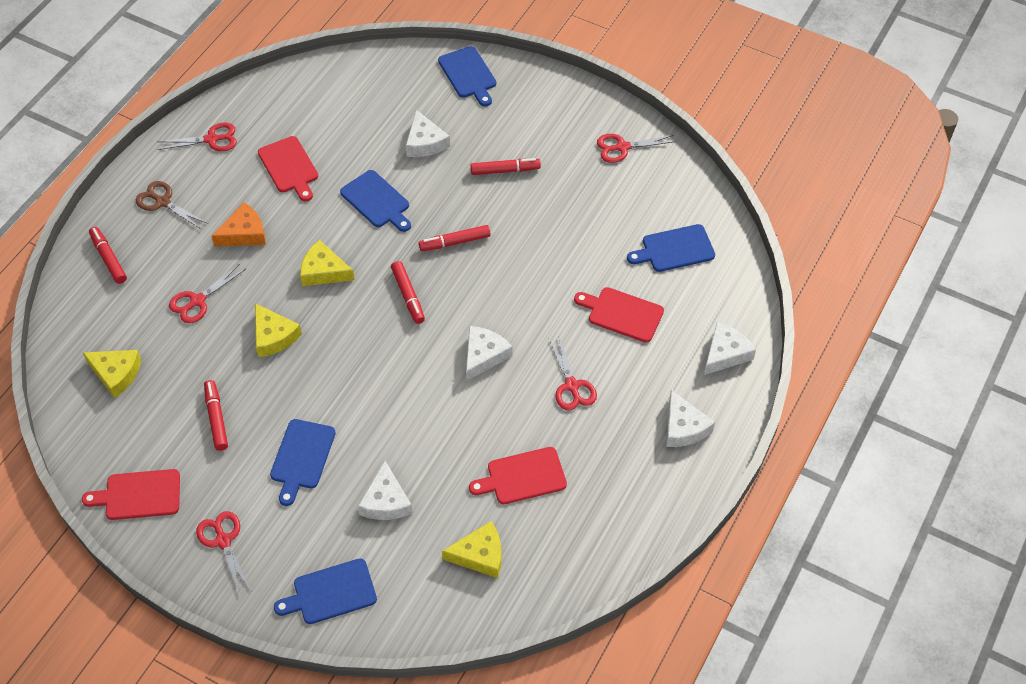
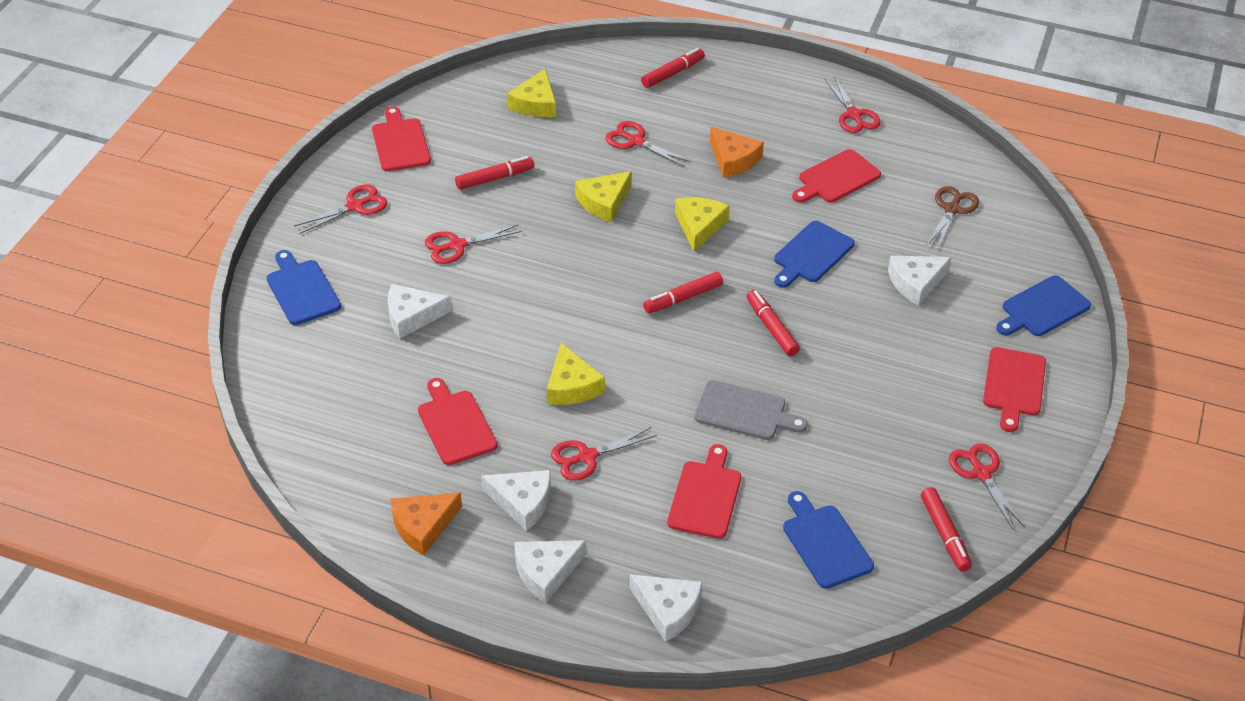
camera: 80 degrees right, 10 degrees down
(162, 202) = (756, 95): brown scissors -> brown scissors (952, 209)
(302, 457) = (457, 245): blue cutting board -> red scissors
(480, 555) = (353, 399): yellow cheese -> yellow cheese (571, 386)
(484, 355) = (615, 372): white cheese -> white cheese (522, 502)
(505, 170) = (898, 360): red marker -> red marker (944, 534)
(541, 275) = (744, 412): none -> grey cutting board
(542, 110) = (1014, 385): none -> red cutting board
(629, 509) = (423, 526): none -> orange cheese

